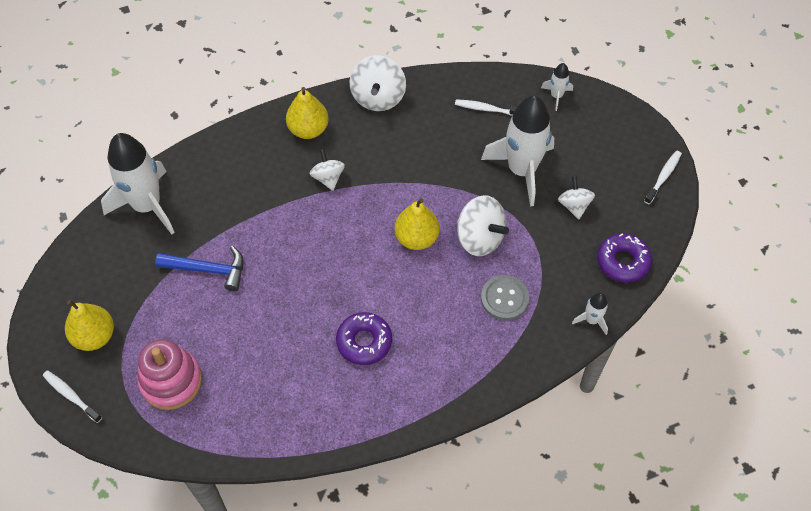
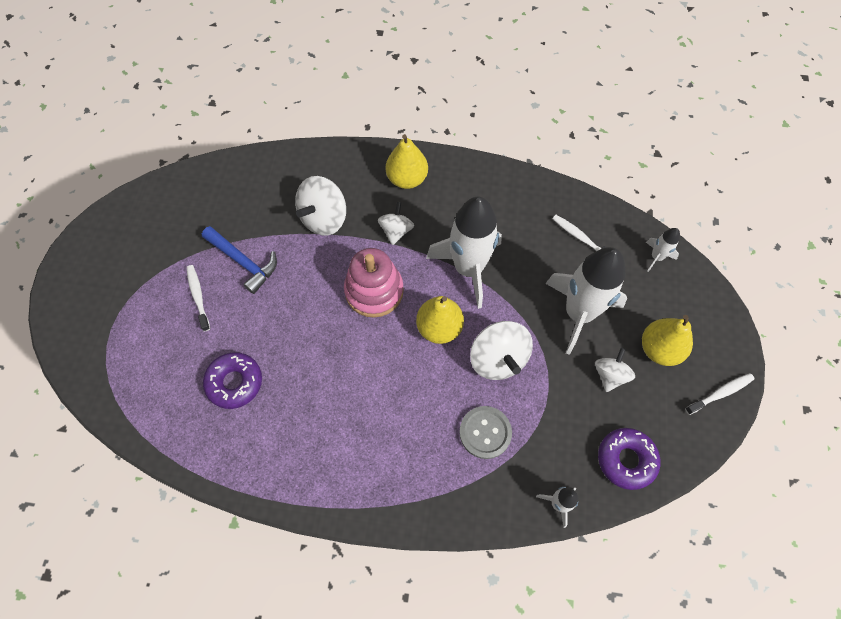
camera: 30 degrees right, 5 degrees up
(71, 395) = (66, 314): white toothbrush -> white toothbrush (198, 296)
(94, 336) = (118, 272): yellow pear -> yellow pear (659, 349)
(147, 205) = (233, 180): white rocket -> white rocket (468, 268)
(171, 381) = (149, 346): pink stacking toy -> pink stacking toy (374, 291)
(364, 342) = (330, 402): purple donut -> purple donut (234, 382)
(378, 97) = (486, 179): white spinning top -> white spinning top (324, 218)

